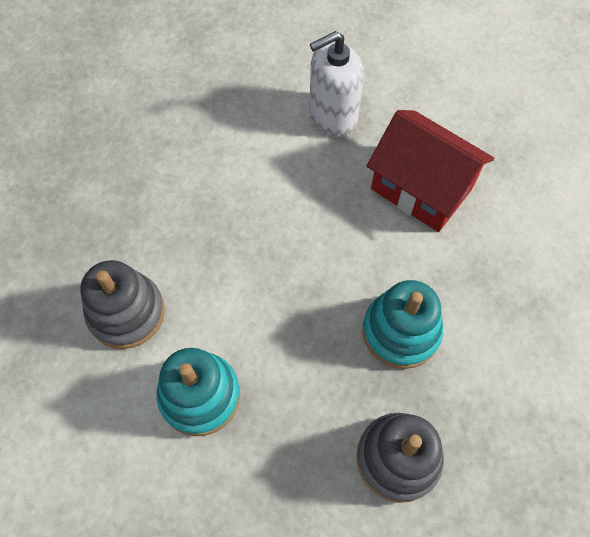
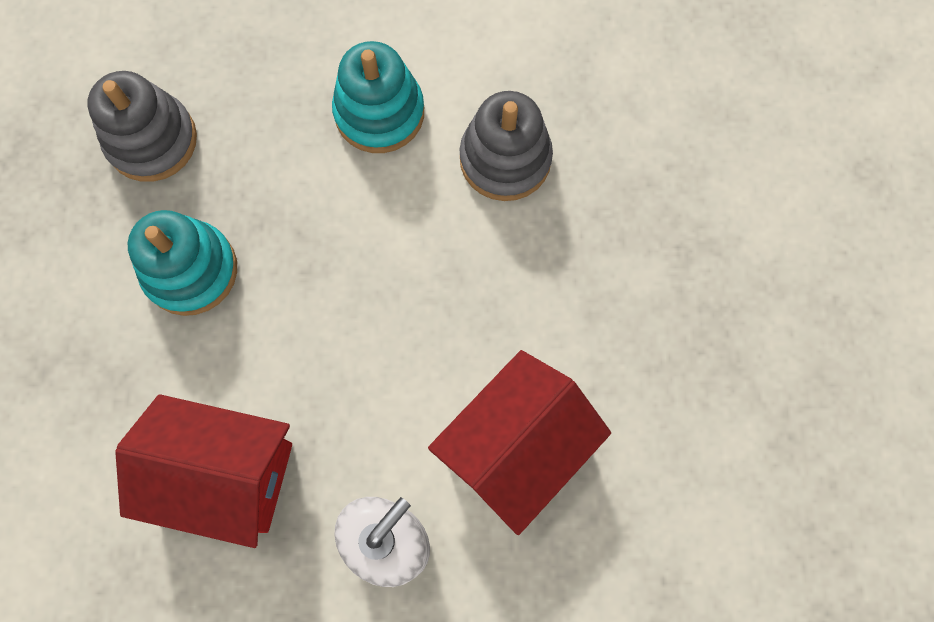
camera: 155 degrees right, 10 degrees up
(231, 132) = (515, 447): none -> red house

